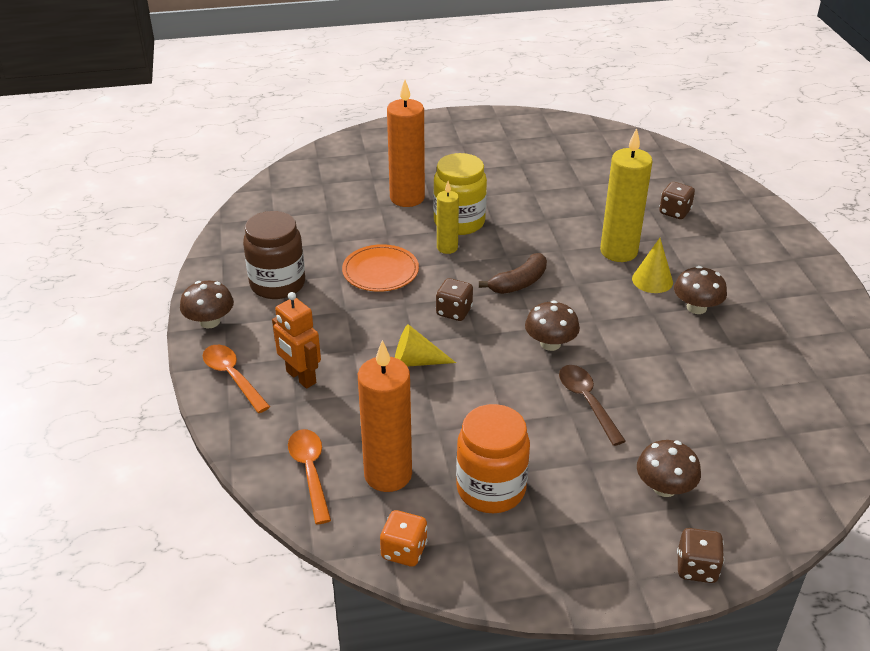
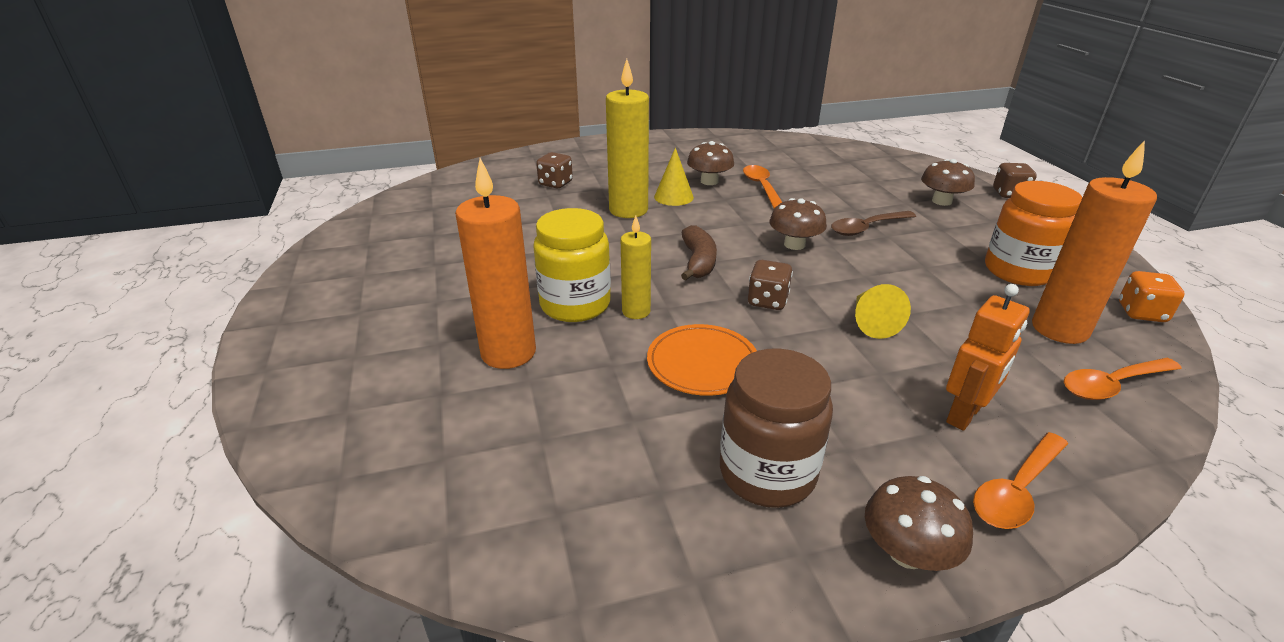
camera: 95 degrees left, 5 degrees down
(519, 283) = (698, 262): brown banana -> brown banana turned 45 degrees clockwise
(686, 343) = (761, 187): none -> orange spoon

